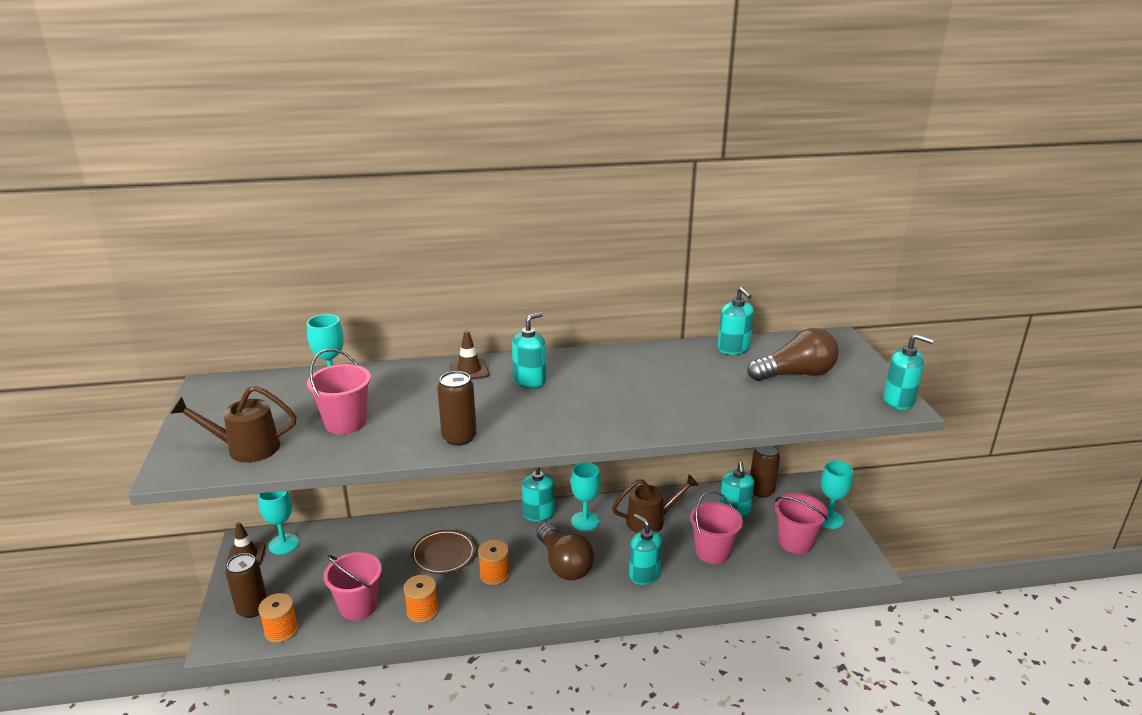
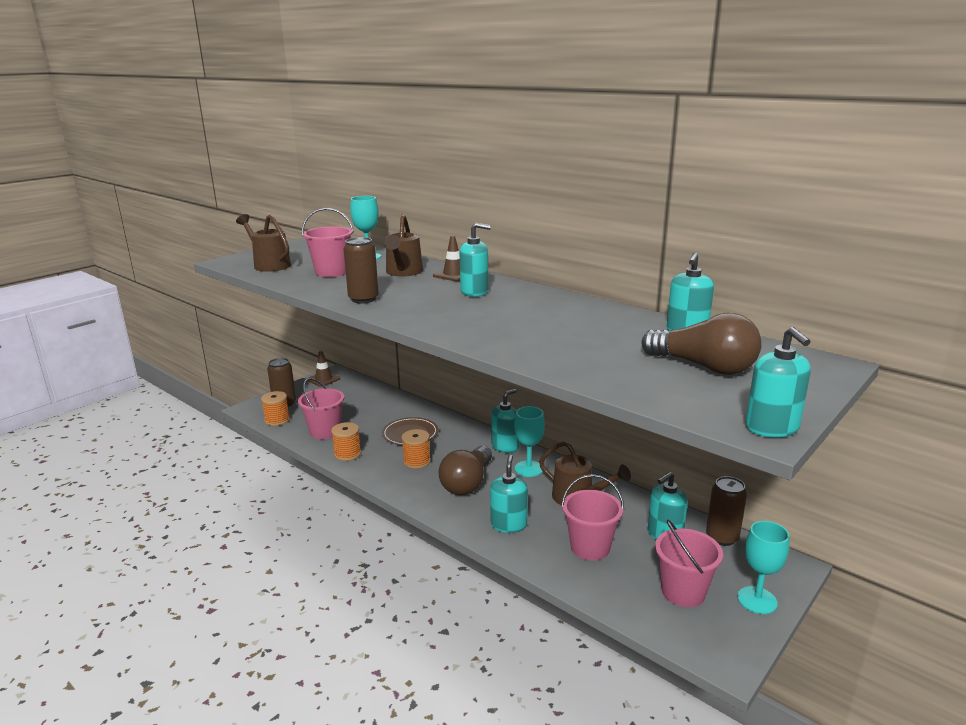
camera: 50 degrees right, 5 degrees down
(284, 544) = (347, 383): turquoise goblet -> none
(418, 389) = (403, 273): none -> brown watering can

